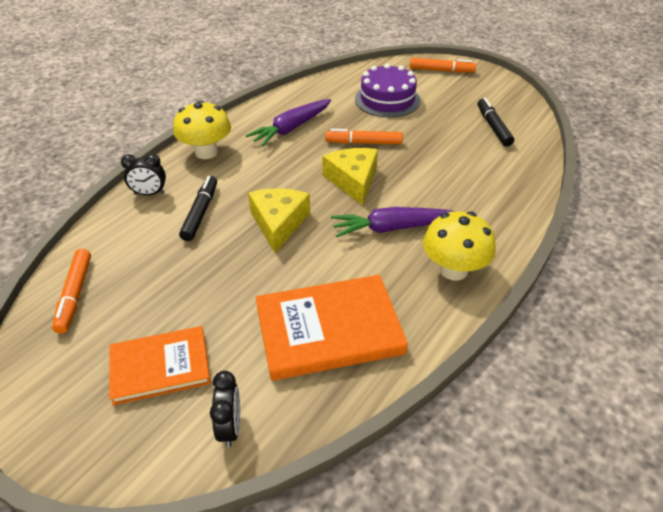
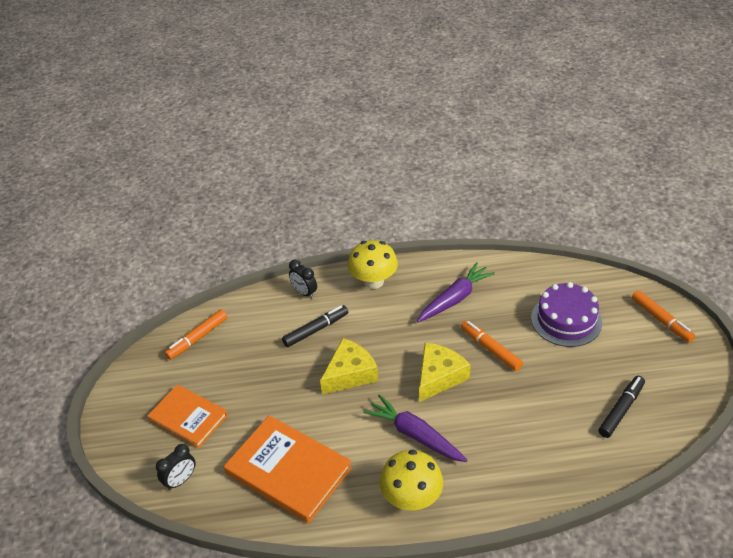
camera: 50 degrees right, 0 degrees up
(291, 128) = (454, 299): purple carrot -> purple carrot turned 135 degrees clockwise

